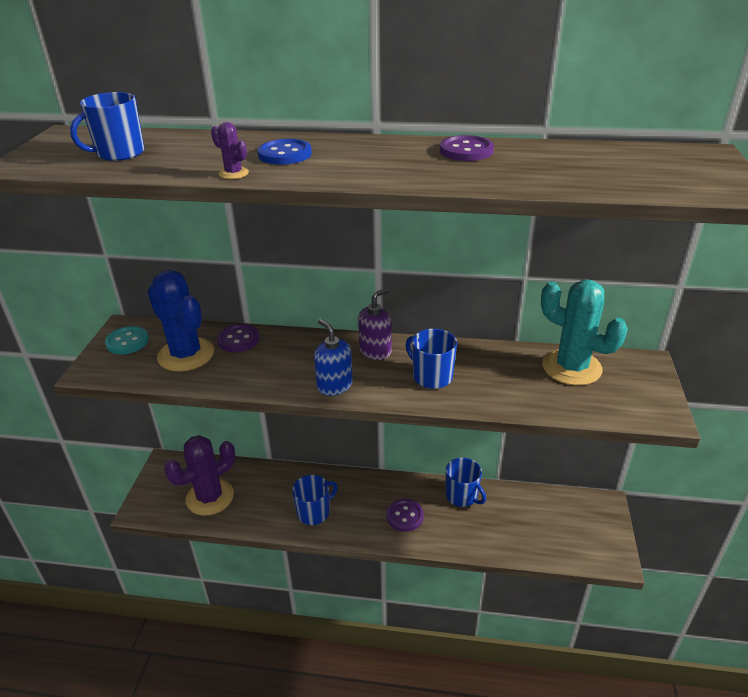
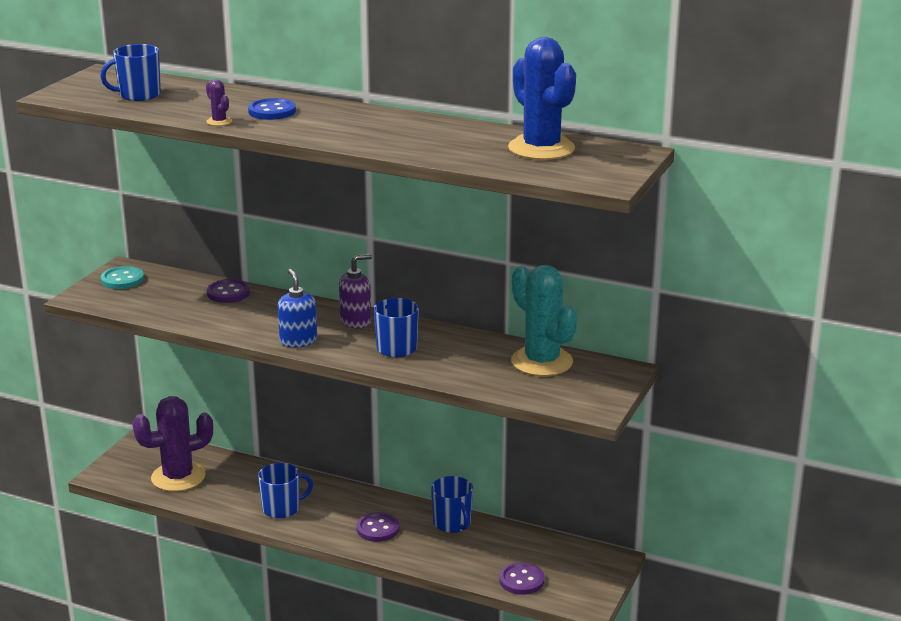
camera: 15 degrees right, 10 degrees down
(186, 354) = (172, 297): blue cactus -> blue cactus (541, 148)
(466, 151) = (427, 126): purple button -> purple button (521, 580)

